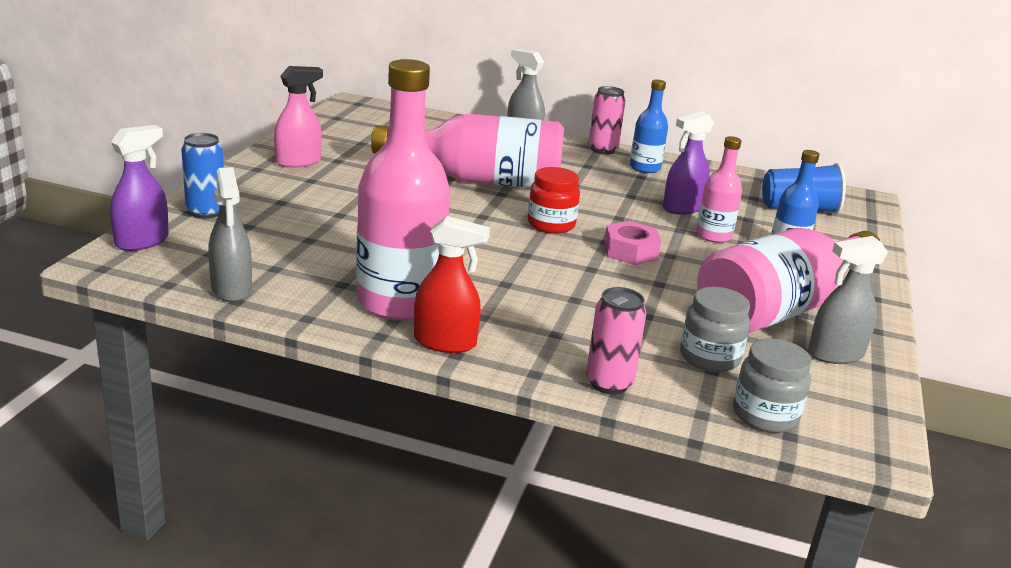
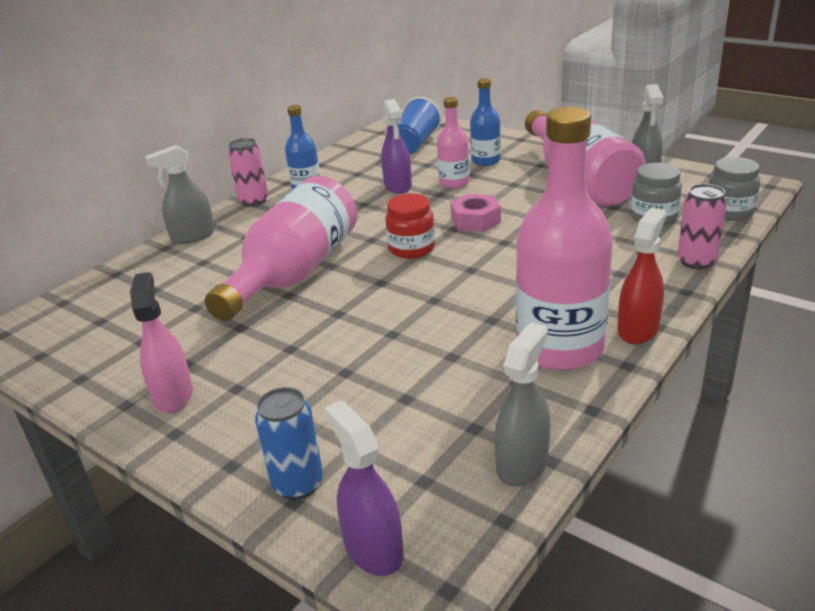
camera: 65 degrees left, 5 degrees up
(231, 289) = (522, 464): grey spray bottle -> grey spray bottle turned 60 degrees counterclockwise

